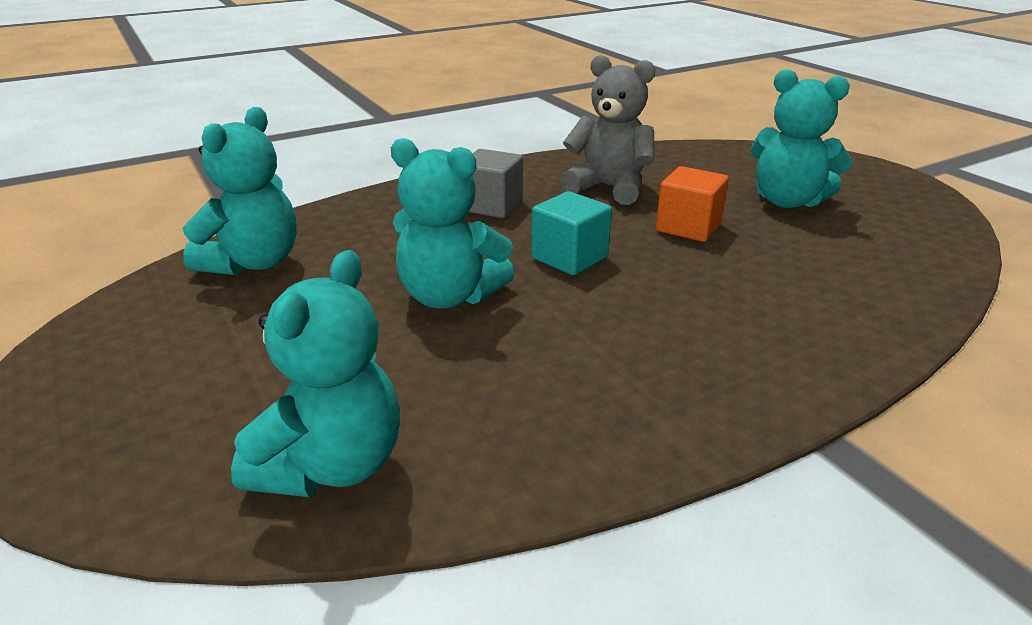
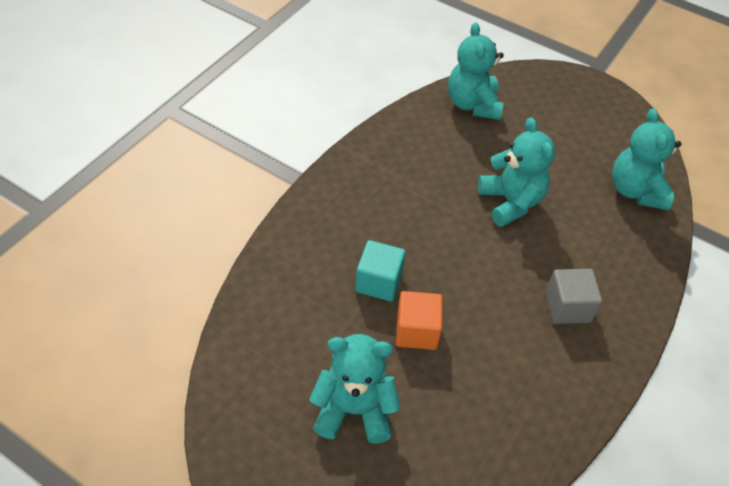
camera: 150 degrees right, 20 degrees up
(449, 296) = (510, 202): turquoise teddy bear -> turquoise teddy bear turned 75 degrees clockwise
(569, 257) = (473, 261): turquoise cube -> turquoise cube (379, 282)
(609, 188) = (504, 375): grey teddy bear -> none

